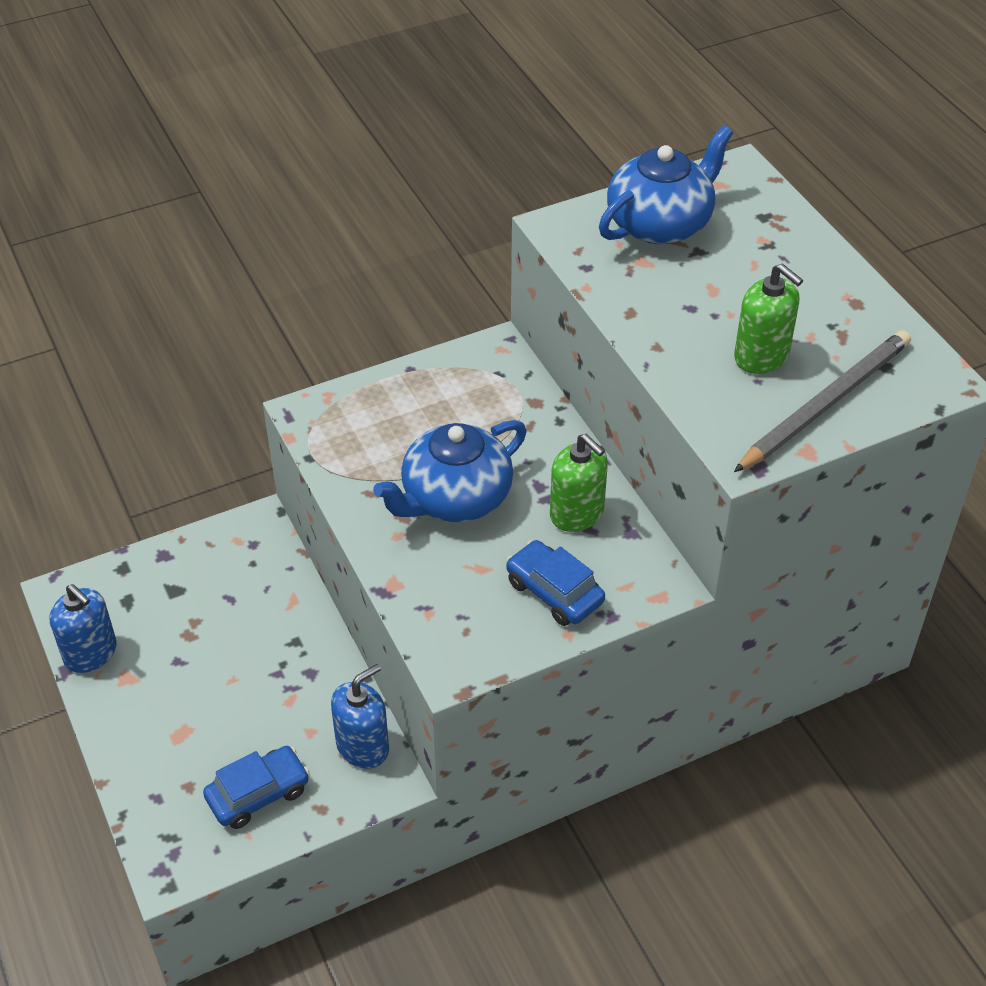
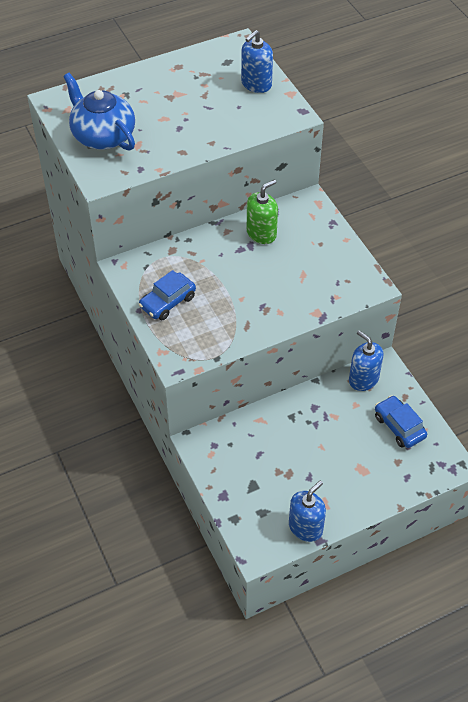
camera: 90 degrees left, 5 degrees up
(454, 498) = (250, 286): blue teapot -> none
(554, 592) = (318, 244): blue car -> blue car (167, 302)
(761, 356) = (220, 104): green soap dispenser -> none
(825, 404) = (256, 84): grey pencil -> blue soap dispenser

